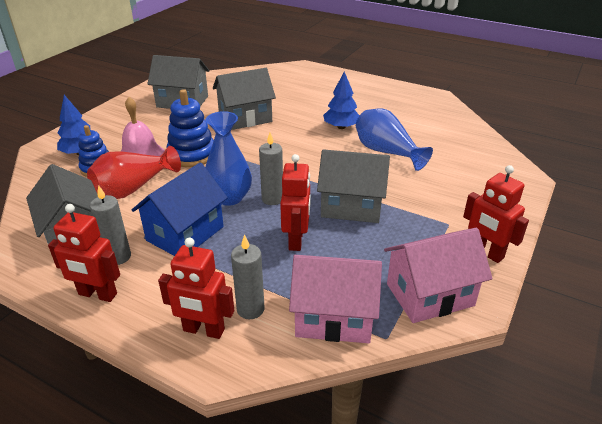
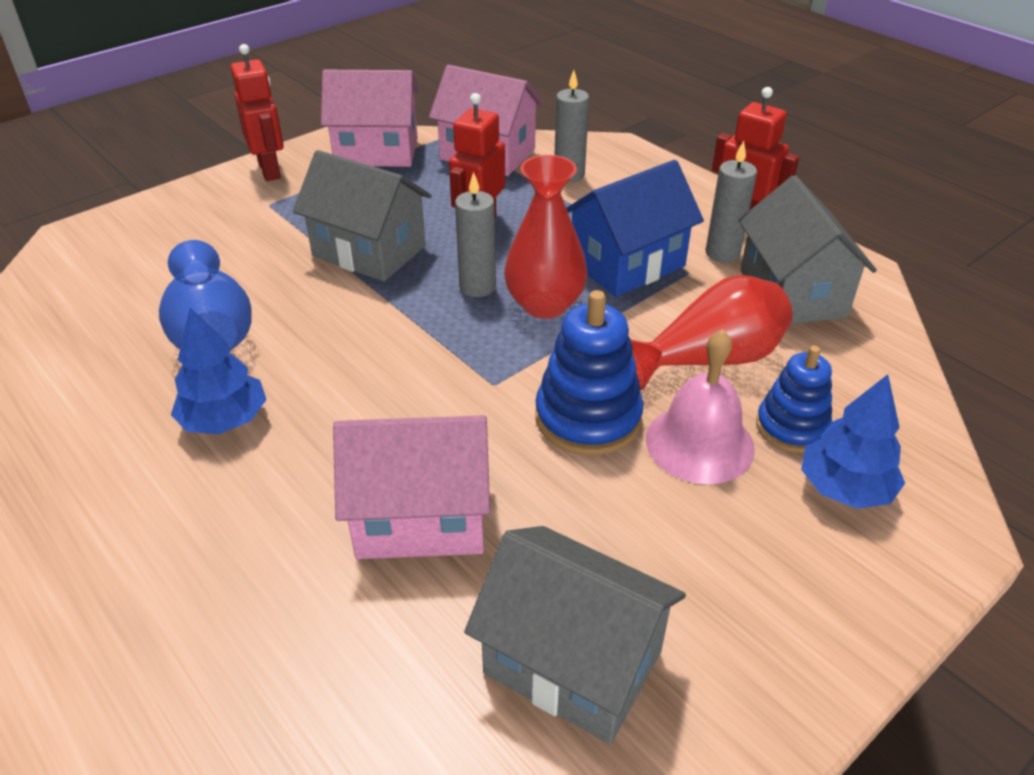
camera: 160 degrees left, 5 degrees up
(203, 330) = (623, 169): red robot -> none
(229, 197) = (544, 304): blue vase -> red vase
(245, 118) = (421, 516): grey house -> pink house

